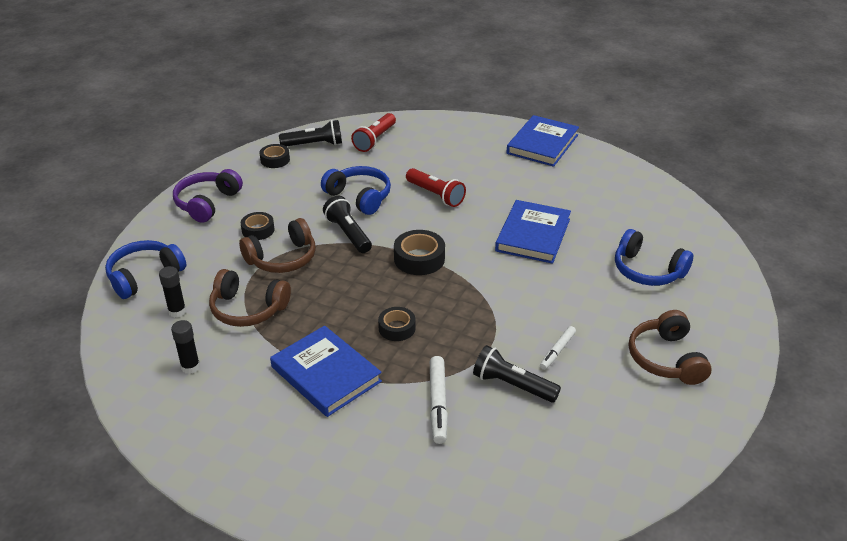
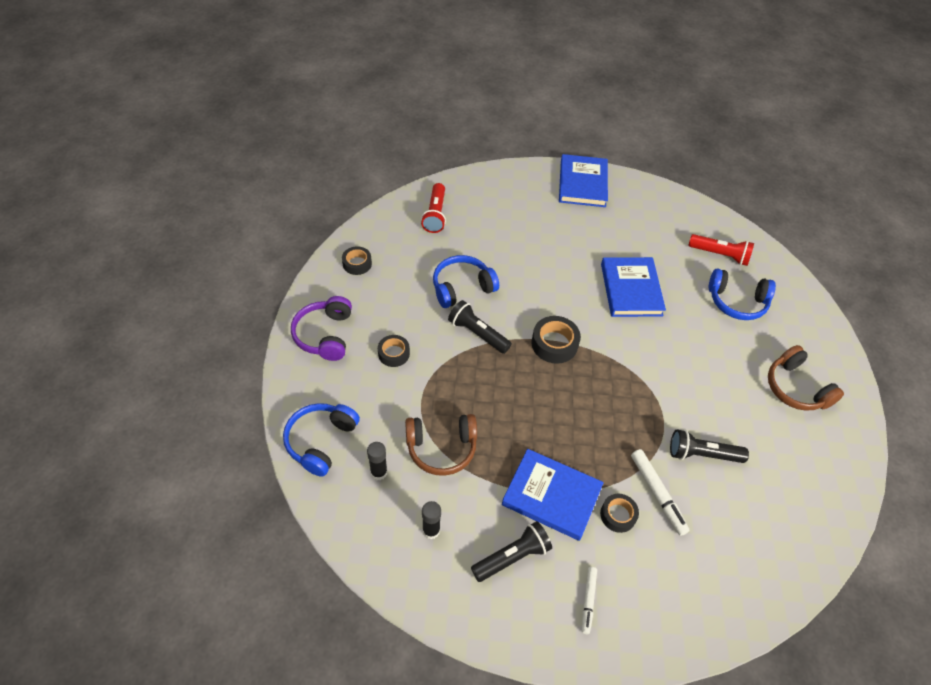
camera: 25 degrees left, 15 degrees up
(282, 258) = (436, 380): brown headphones -> none
(314, 144) = (382, 235): black flashlight -> black flashlight (512, 557)
(359, 197) = (462, 287): blue headphones -> blue headphones turned 45 degrees counterclockwise
(397, 328) = (580, 426): black tape -> black tape (618, 515)
(435, 195) = (526, 267): red flashlight -> red flashlight (720, 255)
(557, 351) = (716, 407): white marker -> white marker (588, 601)

